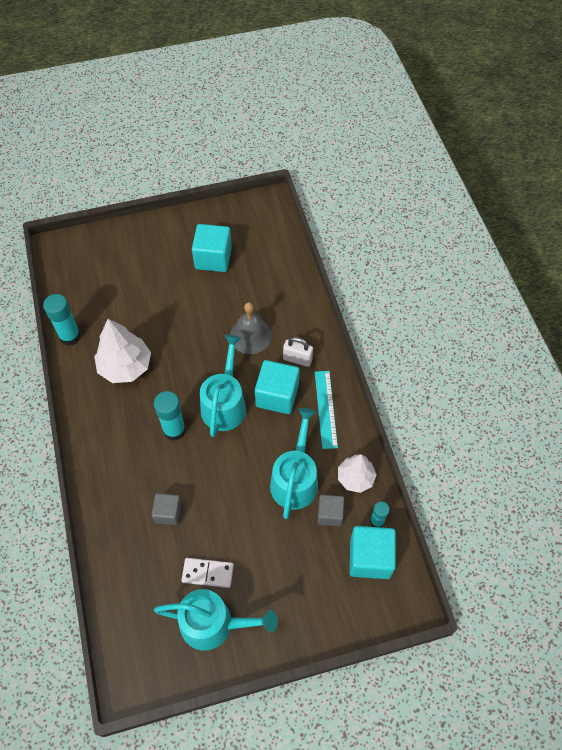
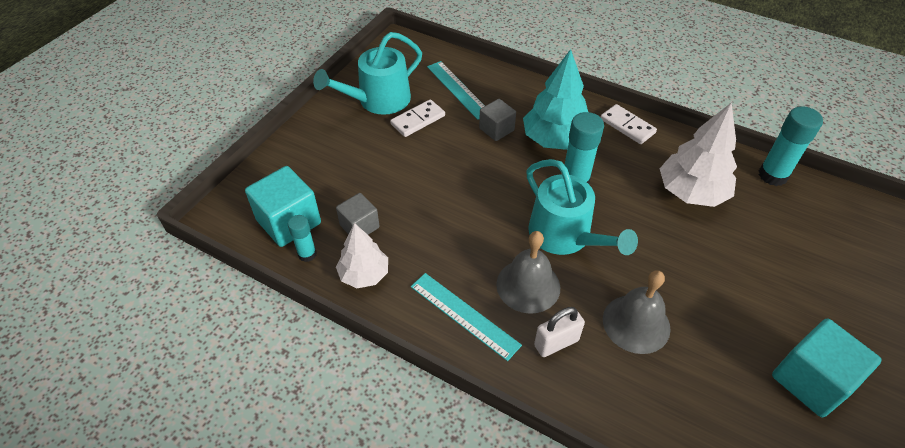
camera: 135 degrees right, 10 degrees down
(90, 437) = (627, 126): none -> white domino
(145, 469) = (554, 140): none -> turquoise tree
(147, 578) = (458, 89): none -> turquoise ruler
(277, 395) = (528, 285): turquoise cube -> grey bell
(295, 479) = (422, 228): turquoise watering can -> none

